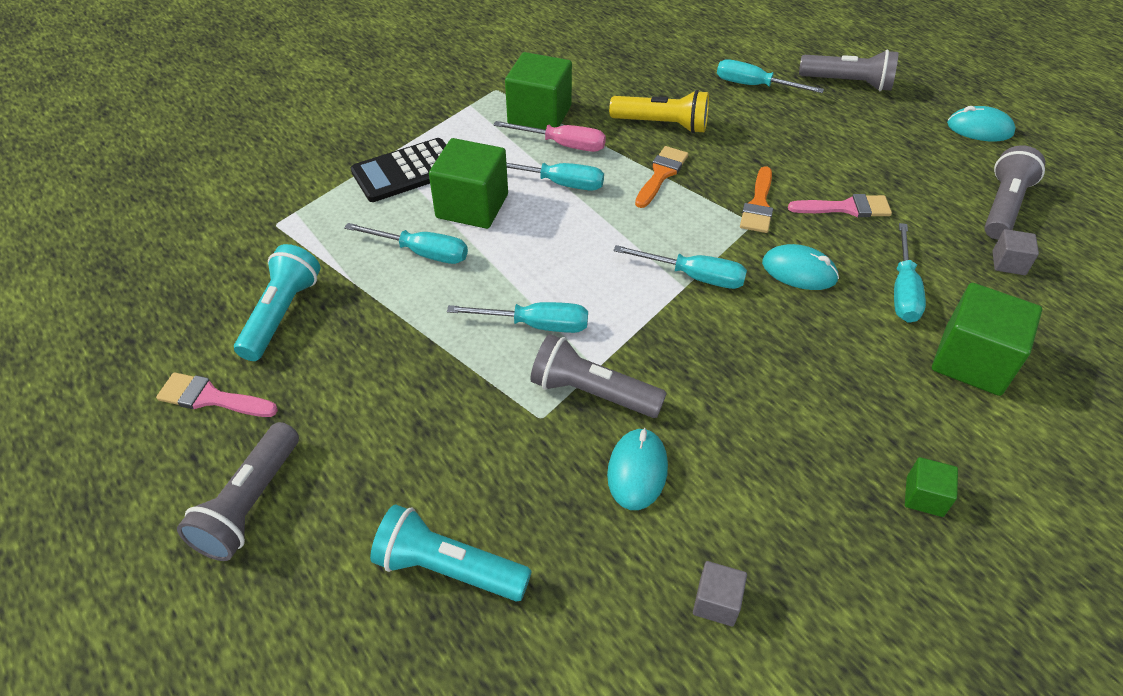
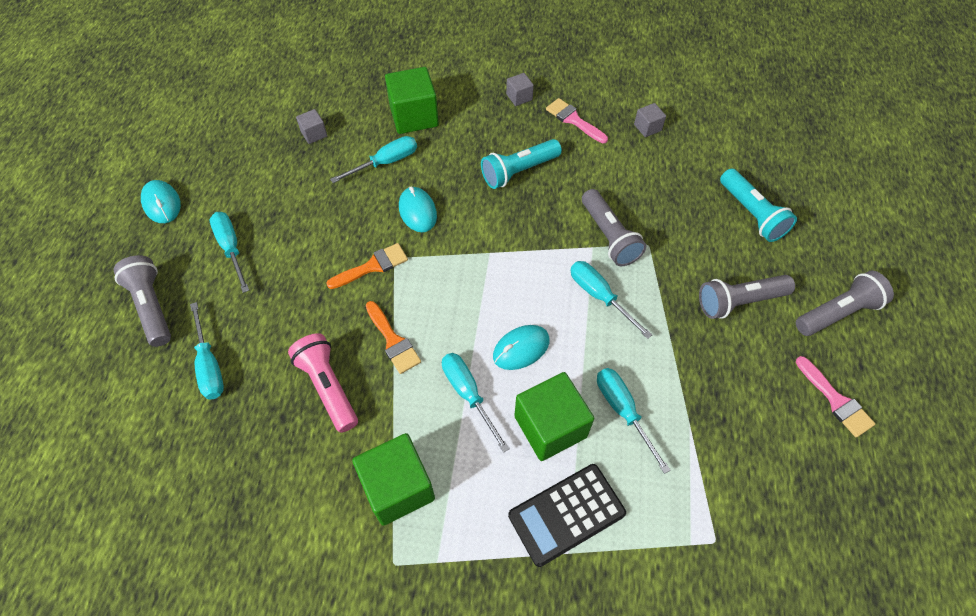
camera: 135 degrees left, 10 degrees up
(281, 314) = (757, 435): turquoise flashlight -> turquoise flashlight (519, 171)
(407, 171) = (566, 514): black calculator -> black calculator turned 135 degrees clockwise
(563, 145) = (421, 433): pink screwdriver -> none
(637, 471) = (626, 188): turquoise mouse -> turquoise mouse (521, 348)
(661, 174) = (393, 341): orange brush -> orange brush turned 105 degrees counterclockwise
(662, 124) = (328, 387): yellow flashlight -> pink flashlight
(694, 276) = (476, 254): turquoise screwdriver -> turquoise screwdriver (231, 248)
(846, 208) = (330, 223): pink brush -> pink brush (573, 120)
(924, 496) = (519, 97): green cube -> grey cube
(1003, 206) = (255, 157): grey flashlight -> grey flashlight (739, 302)

